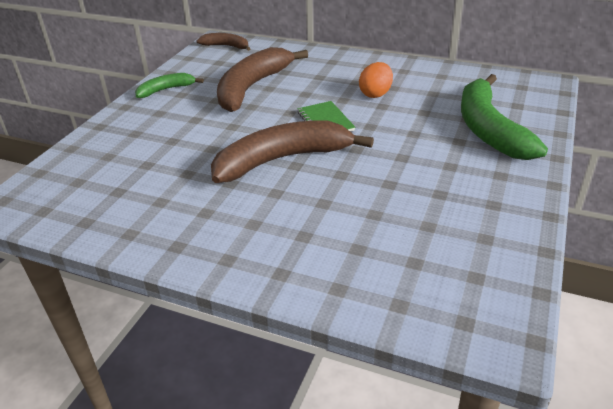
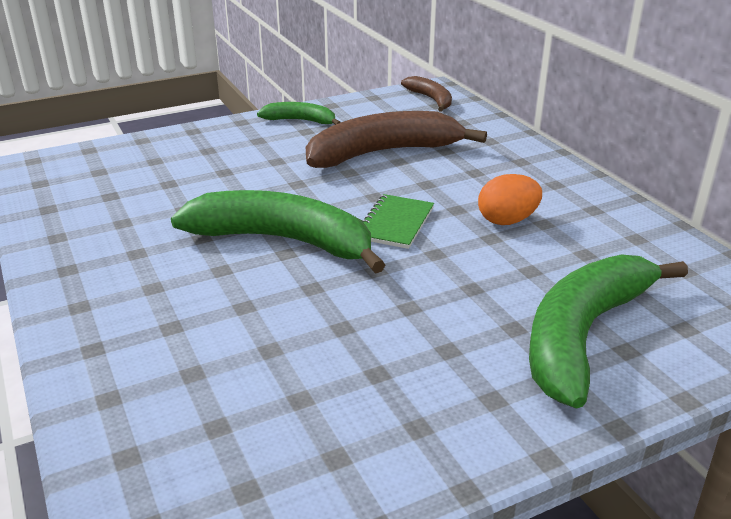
camera: 40 degrees right, 5 degrees down
(282, 160) = (283, 241): brown banana -> green banana

